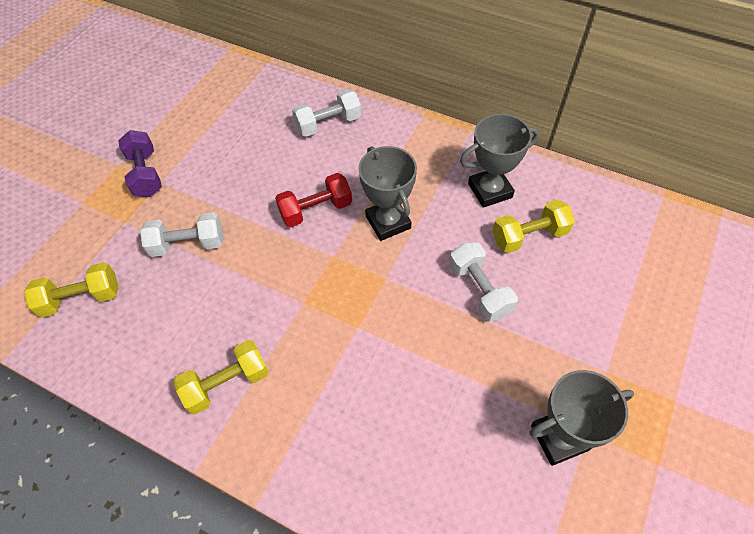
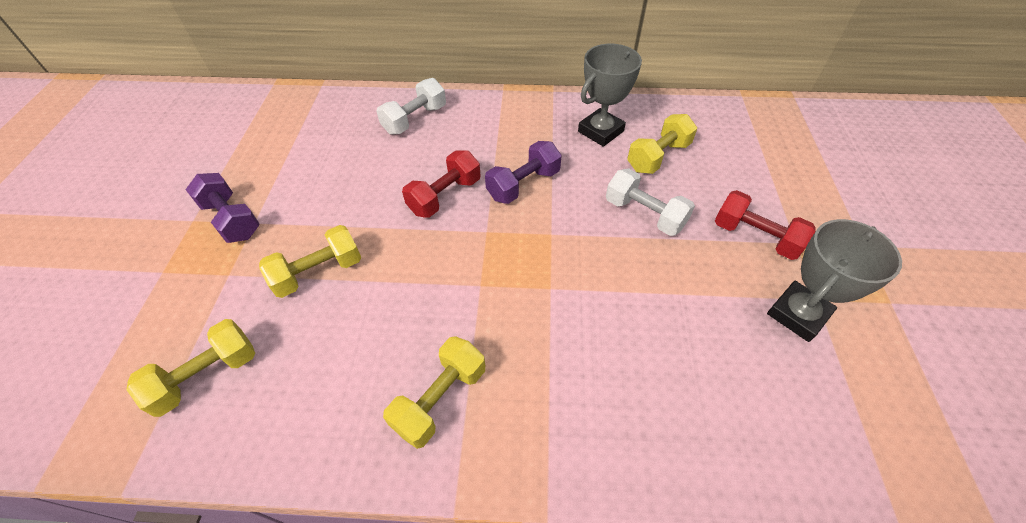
camera: 25 degrees left, 5 degrees down
(188, 244) = (318, 272): white dumbbell -> yellow dumbbell
(388, 222) = (523, 185): grey trophy -> purple dumbbell
(570, 351) = (755, 237): none -> red dumbbell

